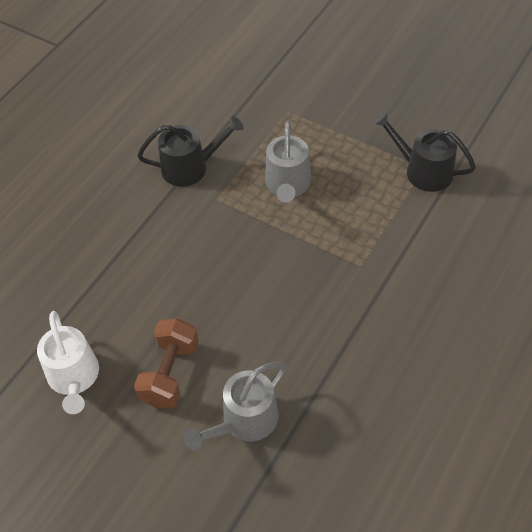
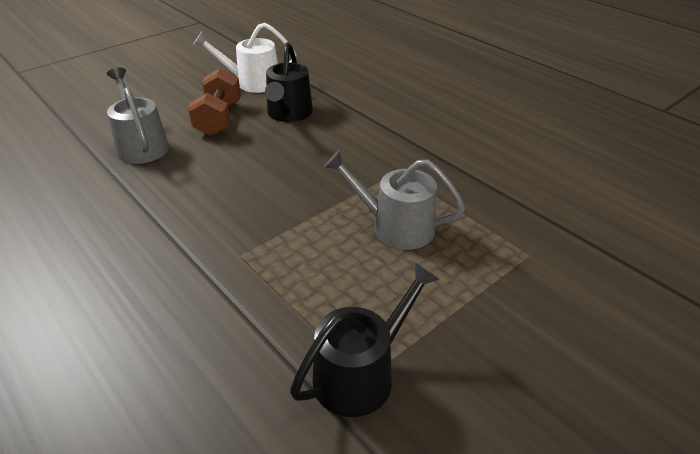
camera: 105 degrees right, 15 degrees down
(170, 373) = (219, 119): brown dumbbell -> brown dumbbell turned 60 degrees clockwise
(190, 167) = (451, 164): black watering can -> black watering can (289, 113)

